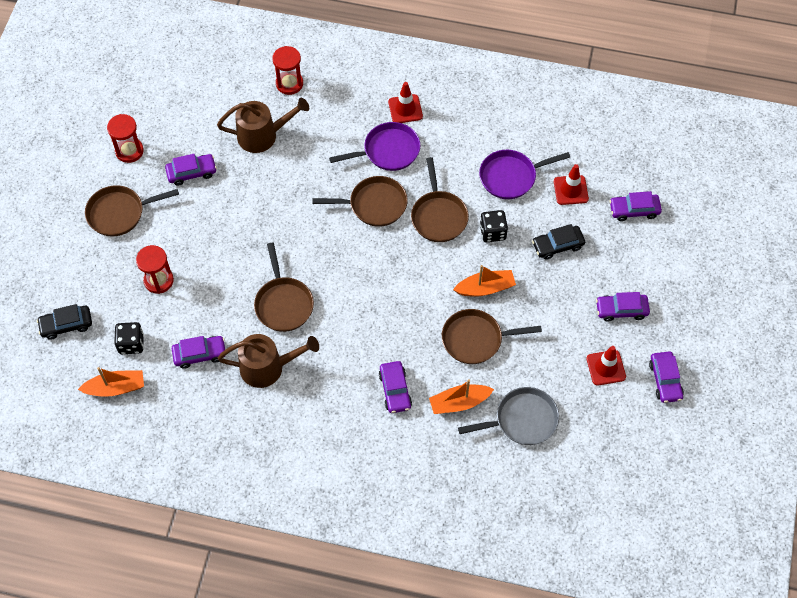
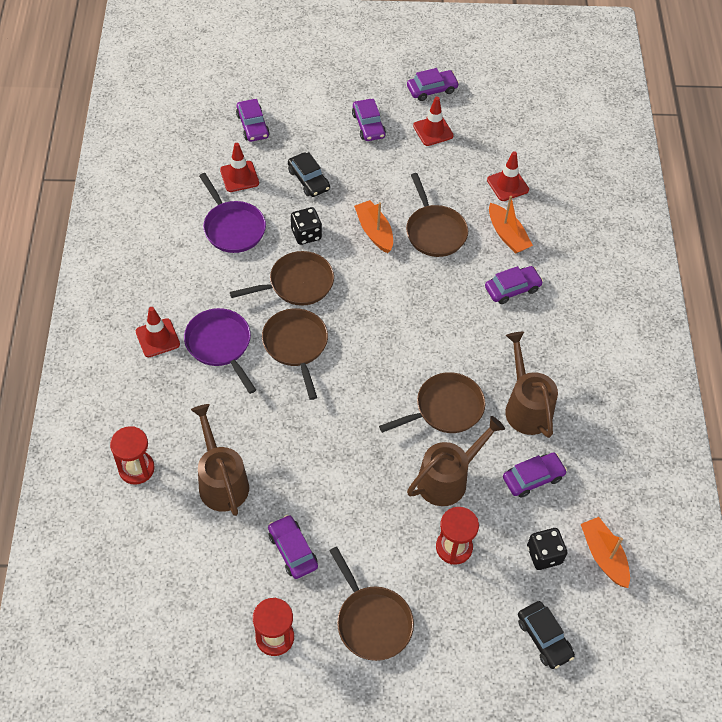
camera: 105 degrees left, 5 degrees down
(200, 354) = (533, 478): purple car -> purple car turned 90 degrees clockwise
(218, 290) = (448, 478): none -> brown watering can
(522, 420) = (507, 185): grey pan -> red traffic cone

